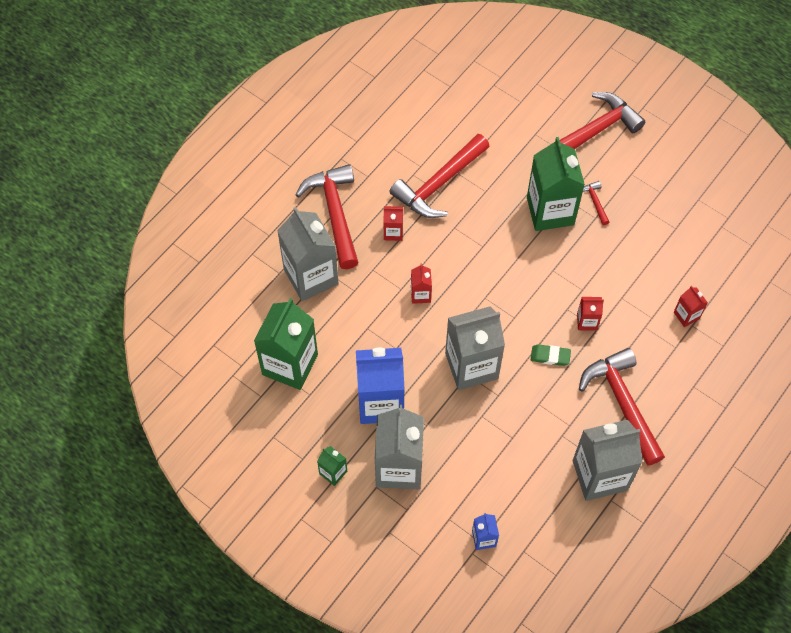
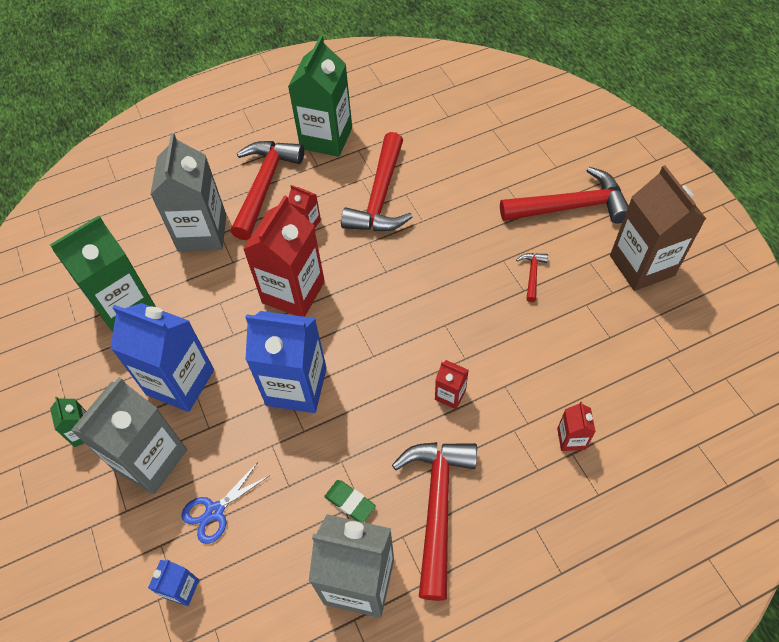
camera: 30 degrees right, 5 degrees down
(420, 294) = (293, 292): red carton -> red carton, size x2.19
(439, 184) = (380, 197): red hammer -> red hammer turned 60 degrees counterclockwise
(471, 366) = (296, 386): grey carton -> blue carton
(471, 479) = (215, 511): none -> blue scissors
(550, 211) = (478, 265): green carton -> green carton (326, 138)
(550, 356) = (386, 414): green eraser -> green eraser (350, 502)
(670, 161) = (642, 265): none -> brown carton

